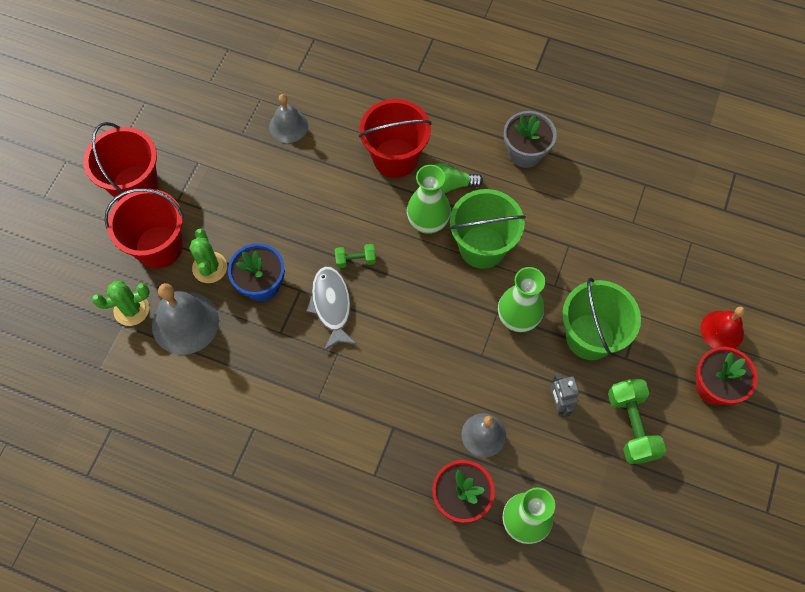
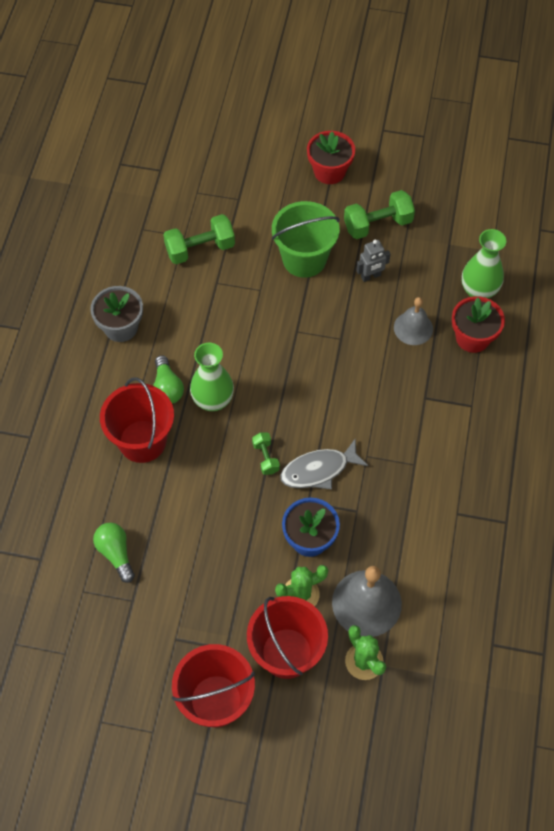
camera: 100 degrees left, 5 degrees down
(288, 126) = (116, 553): grey bell -> green light bulb
(482, 247) = (231, 351): green bucket -> none
(517, 318) = (299, 315): green vase -> none
(614, 235) = (200, 249): none -> green dumbbell
(722, 330) = (278, 168): red bell -> none

